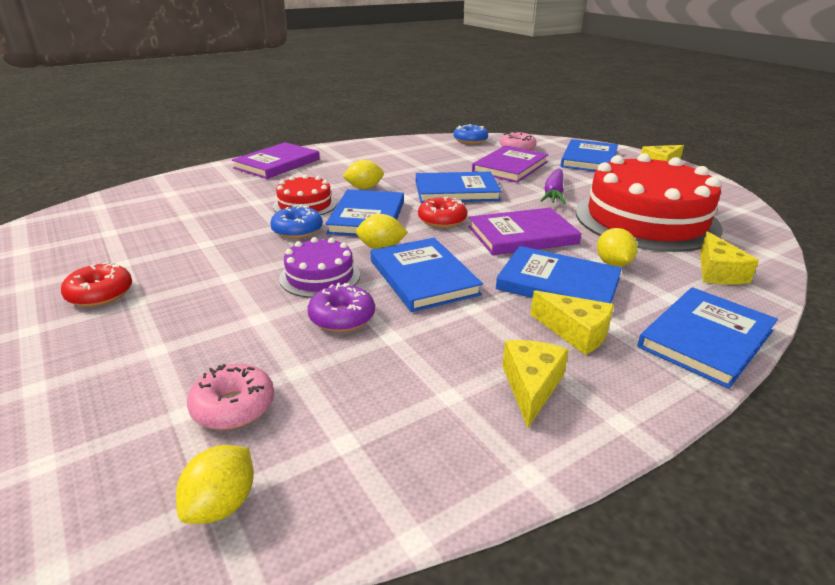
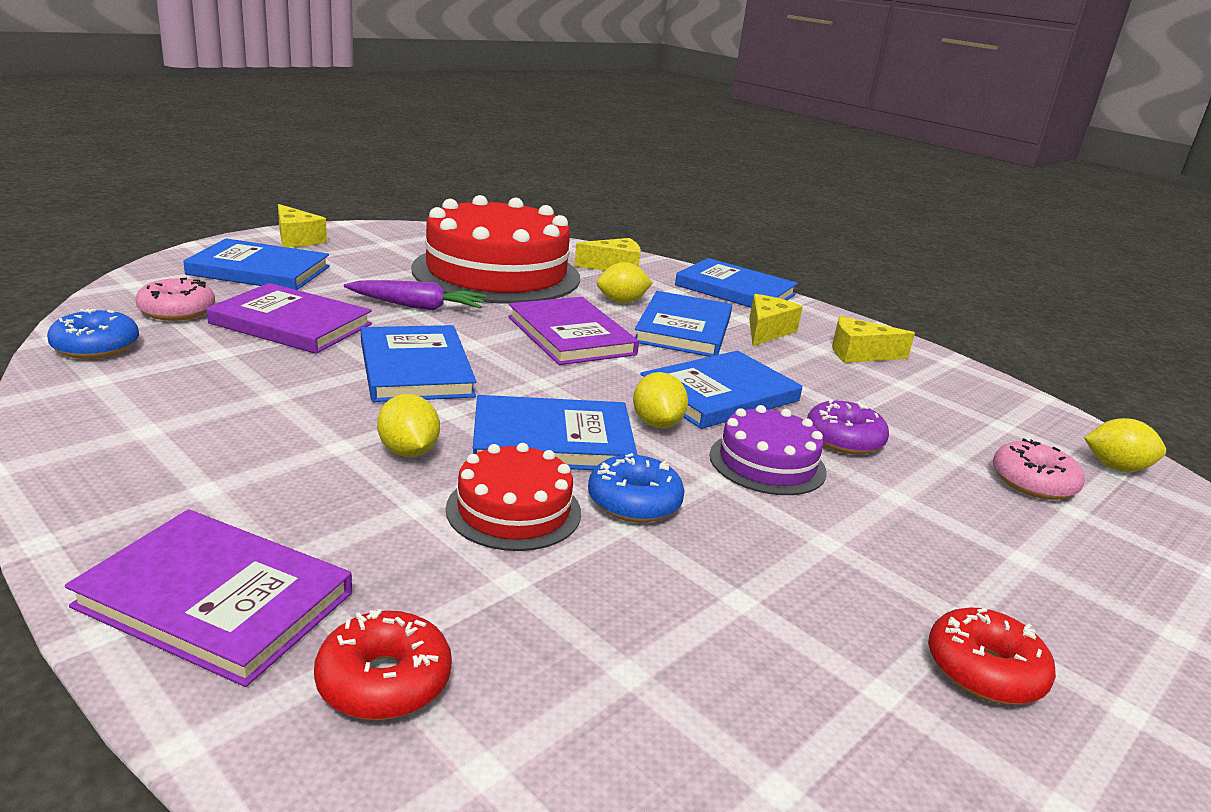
camera: 105 degrees left, 5 degrees down
(442, 220) = (541, 382): red donut -> red donut (384, 681)

